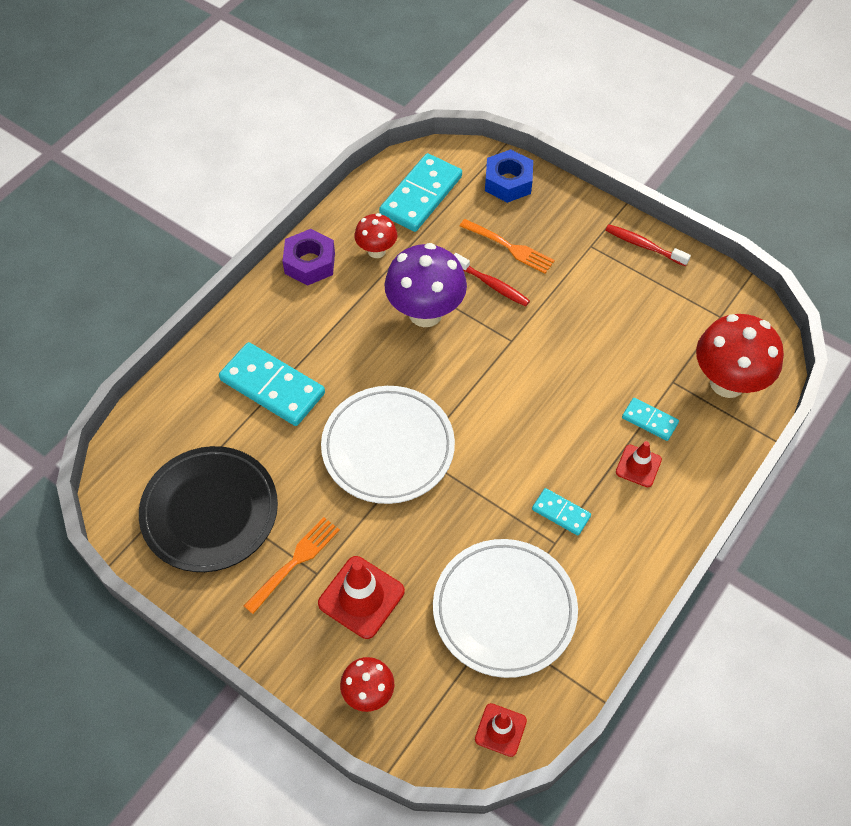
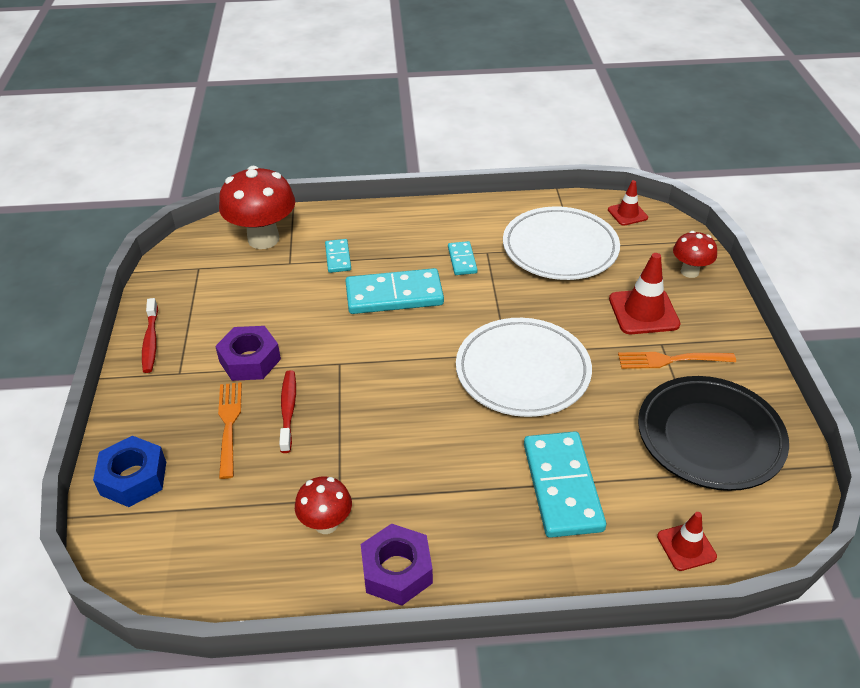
camera: 130 degrees left, 15 degrees down
(421, 195) = (212, 540): turquoise domino -> turquoise domino (394, 295)
(425, 313) = (367, 434): purple mushroom -> none
(566, 290) = (250, 360): none -> purple nut
(638, 466) = (383, 246): red traffic cone -> red traffic cone (686, 546)

